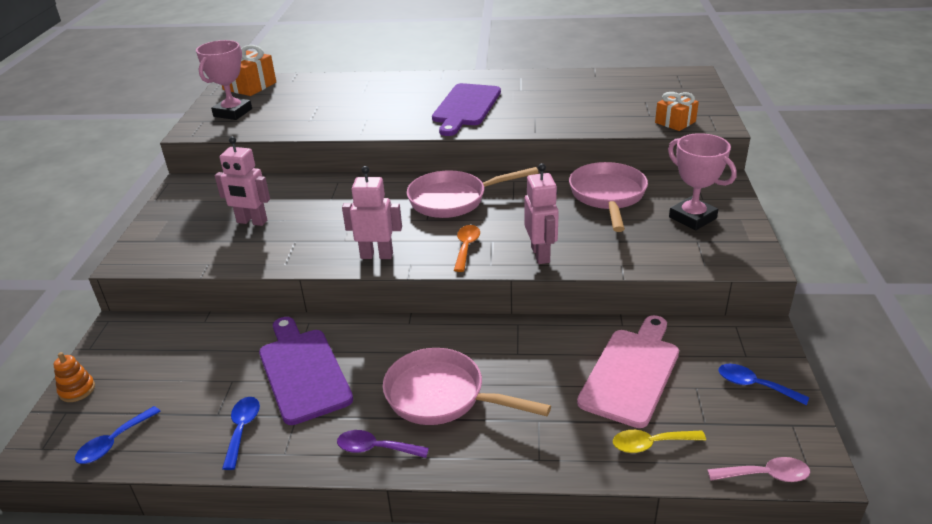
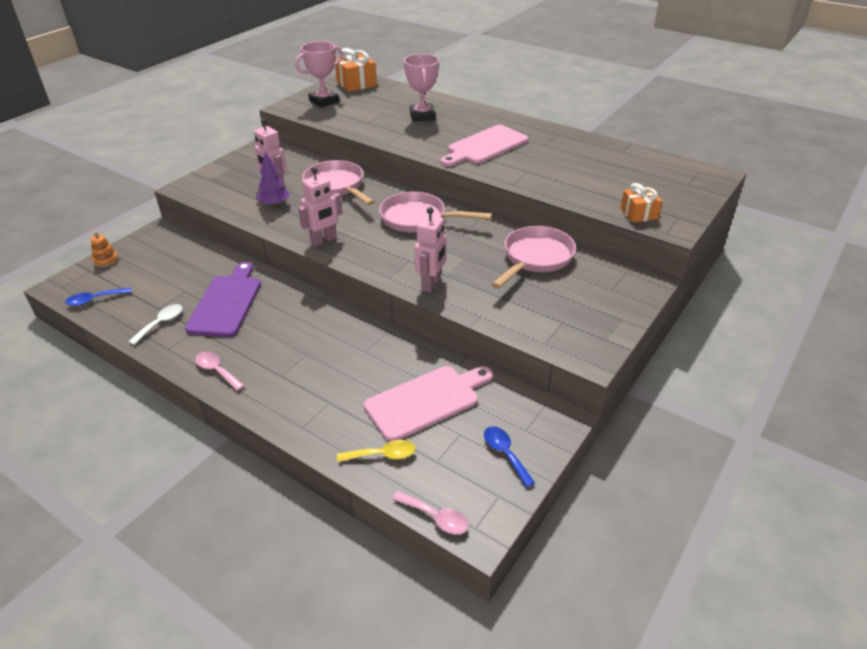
camera: 30 degrees right, 5 degrees up
(242, 429) = (161, 323): blue spoon -> white spoon
(274, 240) = (275, 205): none -> purple tree
(375, 448) = (217, 371): purple spoon -> pink spoon
(377, 255) = (324, 240): pink robot -> pink robot turned 105 degrees clockwise
(442, 396) = (288, 357): pink pan -> pink pan (336, 186)
(466, 107) = (485, 146): purple cutting board -> pink cutting board
(466, 247) = (387, 258): orange spoon -> none
(651, 444) = (382, 455): yellow spoon -> yellow spoon turned 150 degrees clockwise
(692, 218) = (582, 302): pink trophy -> pink trophy (422, 116)

